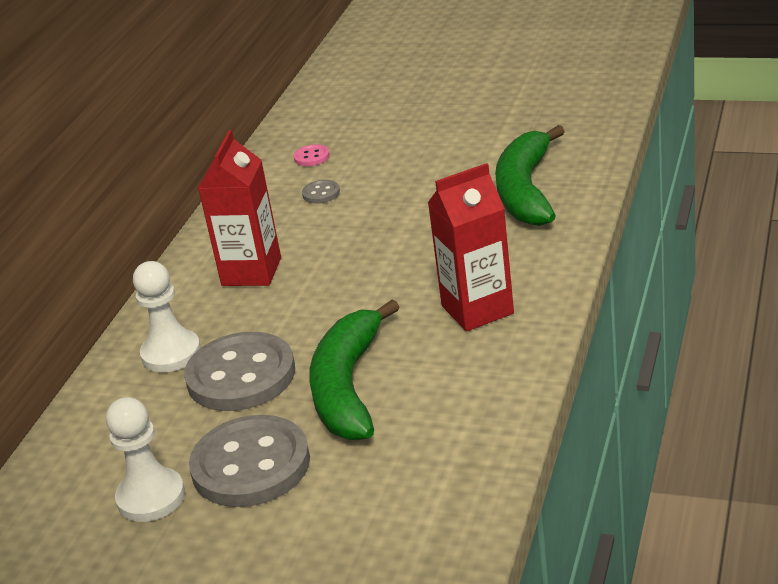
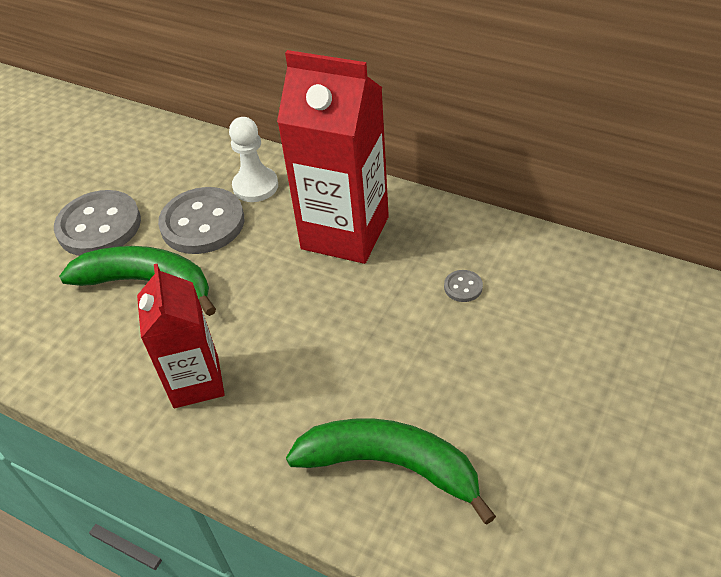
camera: 100 degrees right, 15 degrees up
(151, 497) = (104, 179): white pawn -> none
(251, 272) = (345, 233): red carton -> red carton, size x1.57
(312, 157) = (544, 285): pink button -> none

